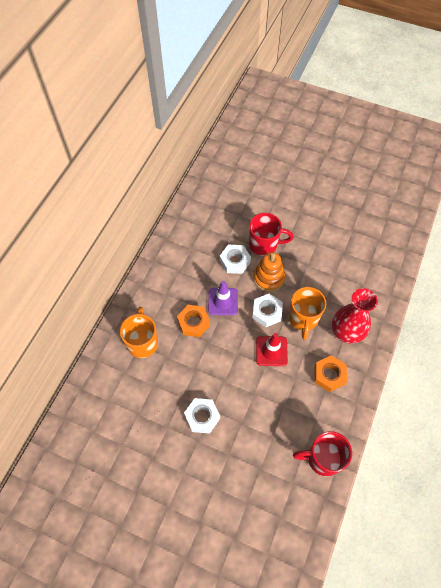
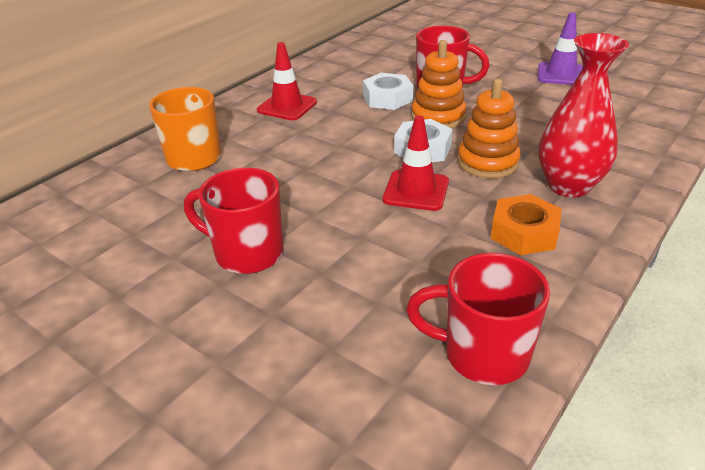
camera: 15 degrees right, 25 degrees down
(177, 280) = (287, 106): none -> red traffic cone
(193, 323) = (291, 147): orange nut -> none
(202, 417) = (246, 253): white nut -> red mug
(223, 301) = (351, 132): purple traffic cone -> purple traffic cone (560, 74)
(303, 319) = (487, 162): orange mug -> orange stacking toy

